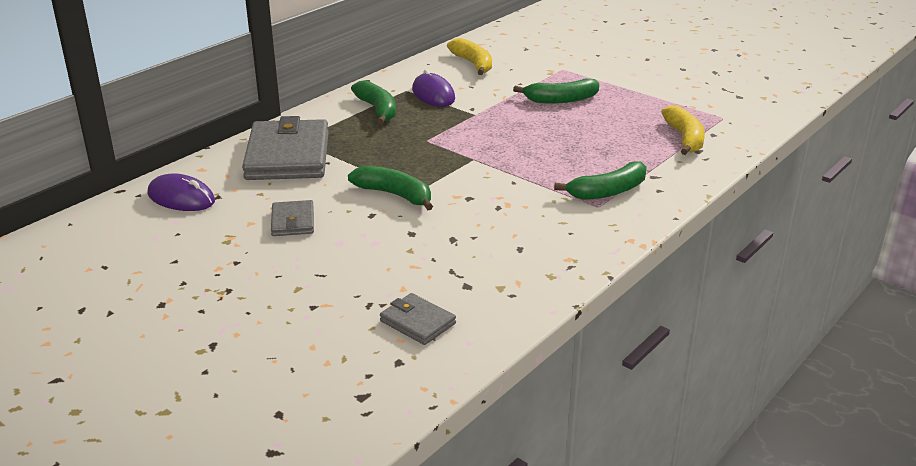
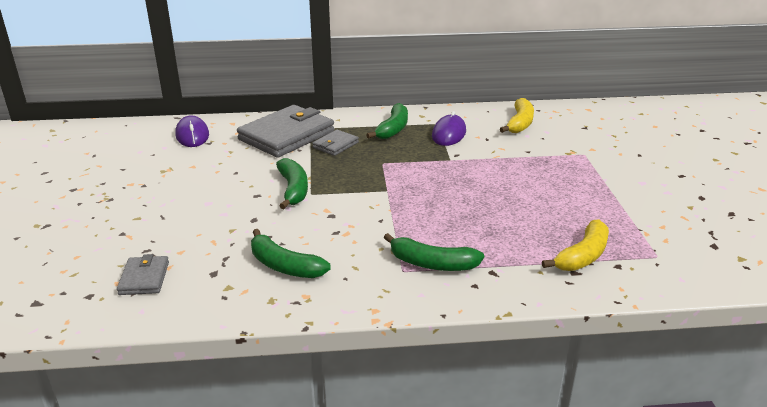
camera: 45 degrees right, 0 degrees up
(293, 221) = (212, 177): grey wallet -> grey wallet (335, 145)
(561, 100) = (536, 177): green banana -> green banana (284, 266)

